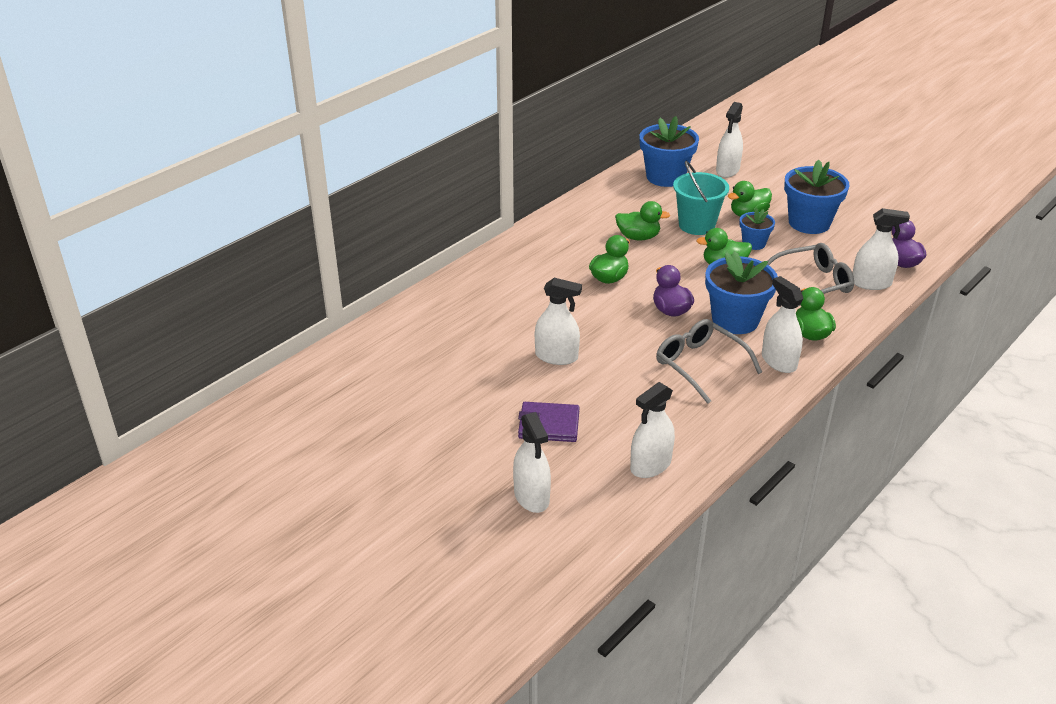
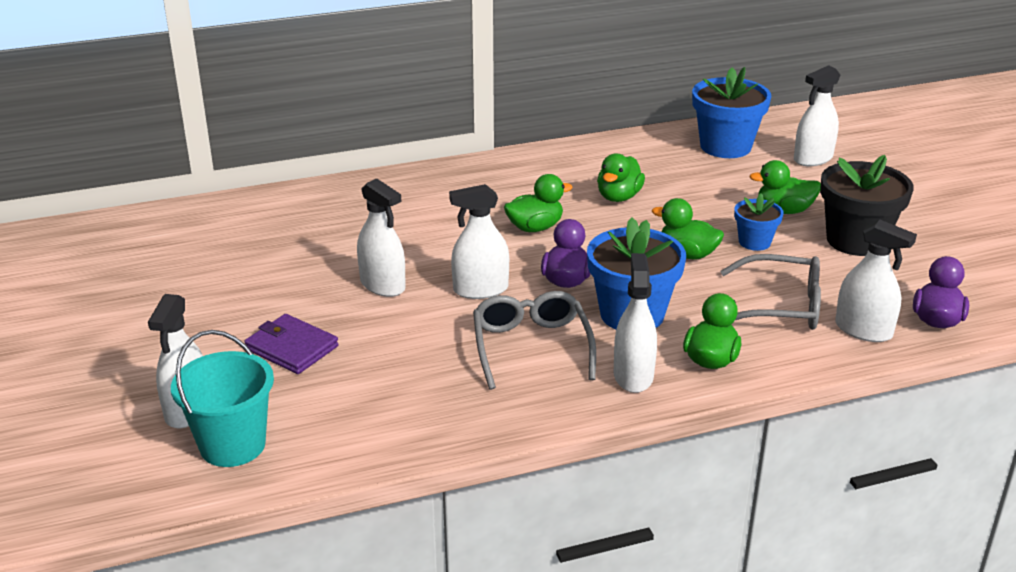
camera: 30 degrees right, 5 degrees down
(638, 237) = (619, 197): green duck -> green duck turned 75 degrees clockwise
(650, 465) = (347, 428): white spray bottle -> white spray bottle (480, 290)
(696, 225) = (704, 204): turquoise bucket -> turquoise bucket (232, 445)
(809, 223) = (856, 240): blue flower pot -> black flower pot

